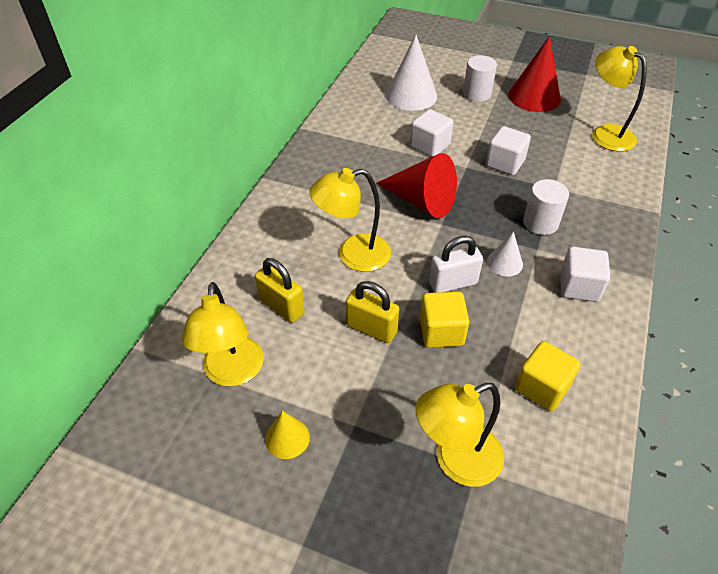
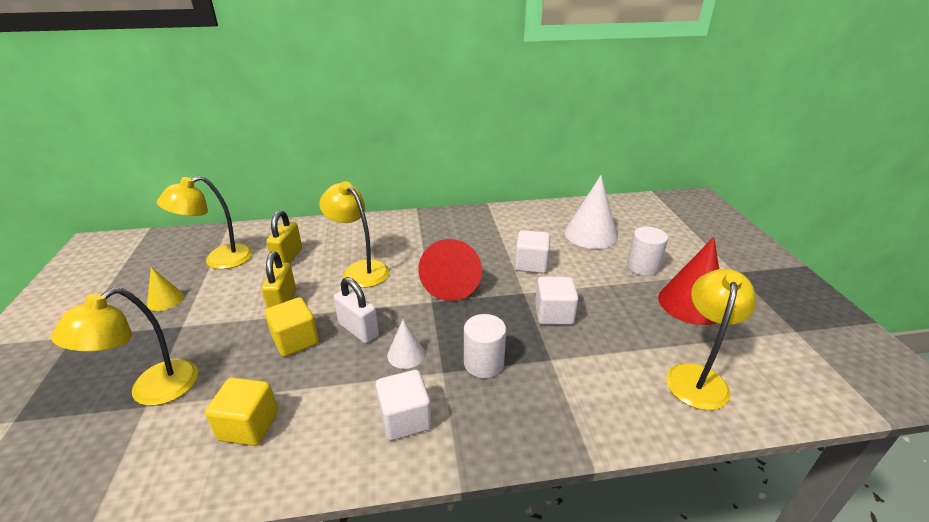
camera: 60 degrees right, 15 degrees down
(456, 461) = (152, 391): yellow lamp -> yellow lamp turned 90 degrees counterclockwise

